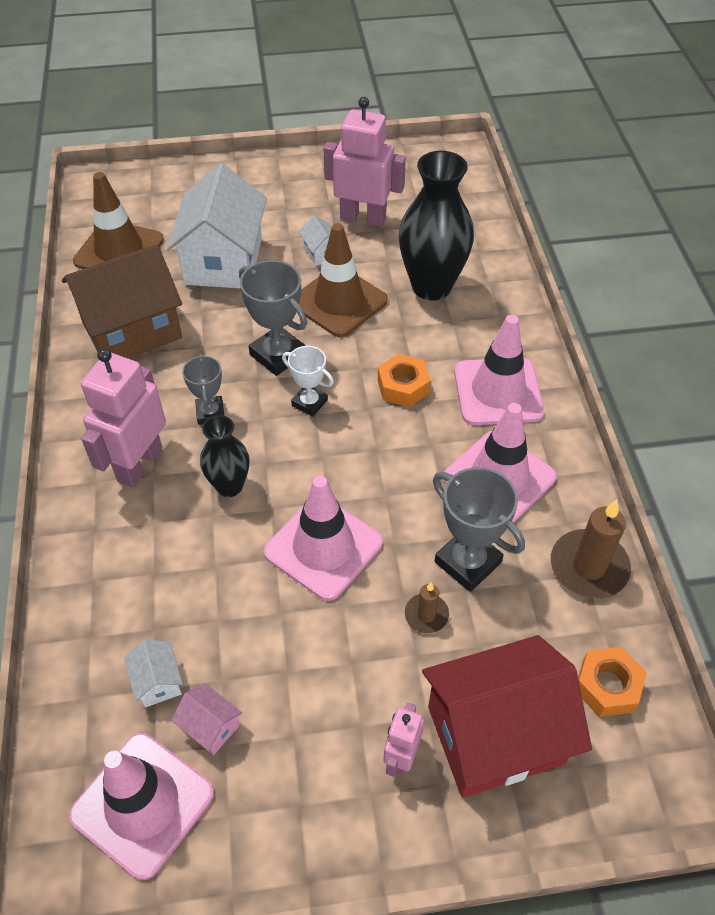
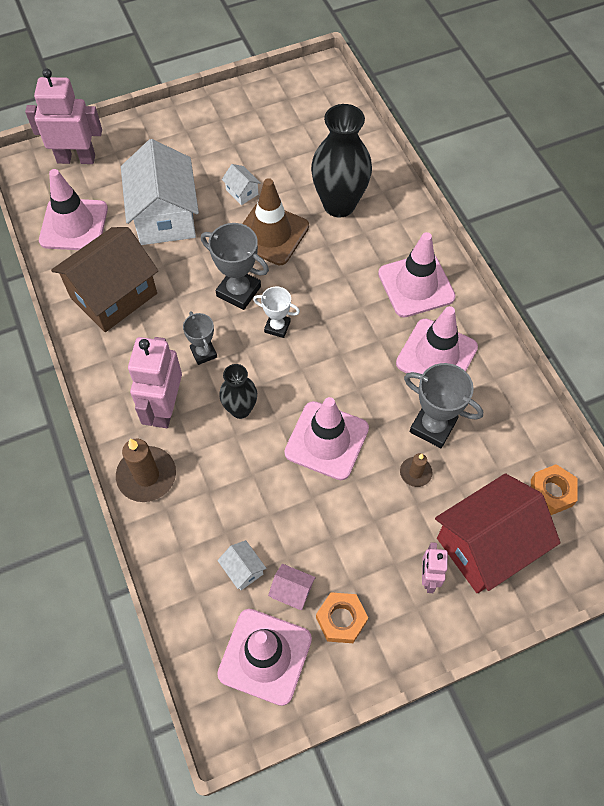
camera: 15 degrees left, 10 degrees up
(119, 251) = (74, 225): brown traffic cone -> pink traffic cone
(363, 218) = (265, 153): pink robot -> pink robot (76, 158)
(403, 386) = (344, 297): orange nut -> orange nut (341, 619)
(589, 567) = (517, 409): brown candle -> brown candle (146, 476)

